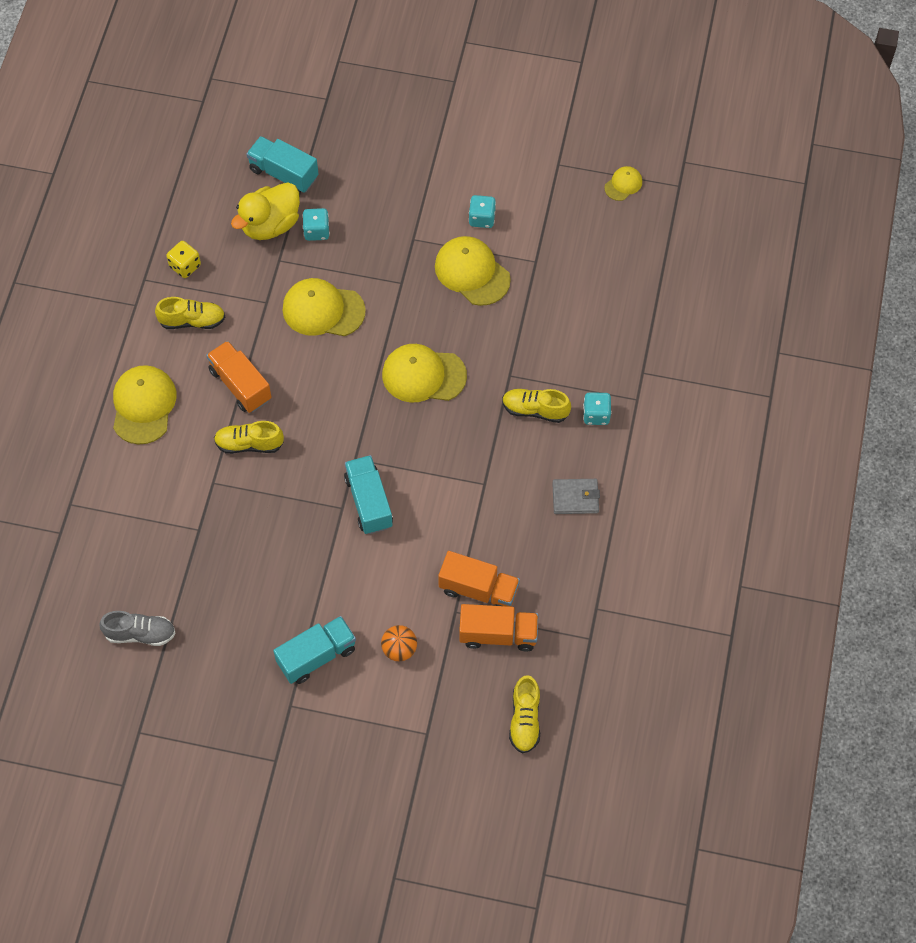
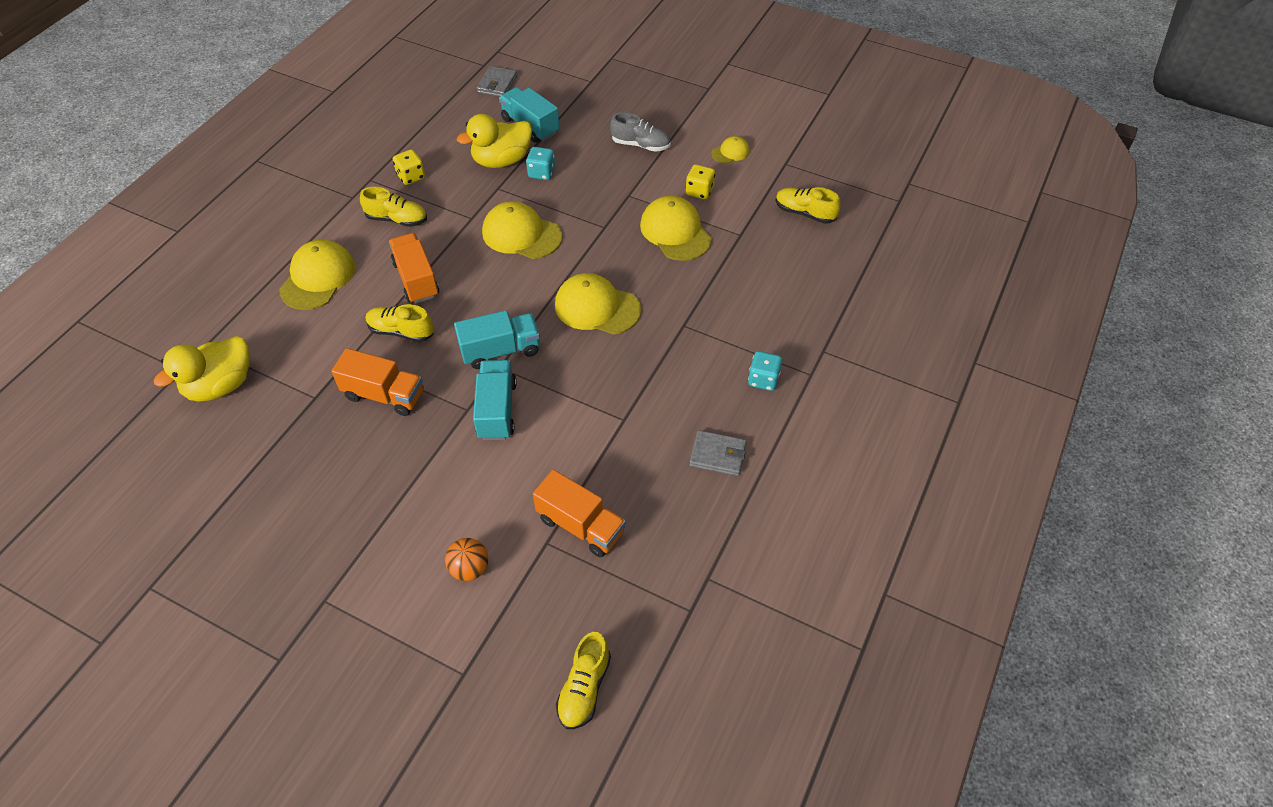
camera: 15 degrees right, 10 degrees down
(106, 539) = (220, 385): none -> yellow duck
(140, 634) = (205, 484): grey shoe -> grey shoe (640, 145)
(227, 125) = (497, 84): none -> grey wallet
(316, 656) = (376, 553): turquoise truck -> turquoise truck (500, 350)
(482, 218) = (699, 191): turquoise dice -> yellow dice
(498, 634) = (586, 579): orange truck -> orange truck (384, 395)
(535, 410) = (700, 362): yellow shoe -> yellow shoe (804, 213)
(623, 184) = (844, 190): yellow cap -> yellow cap (730, 152)

